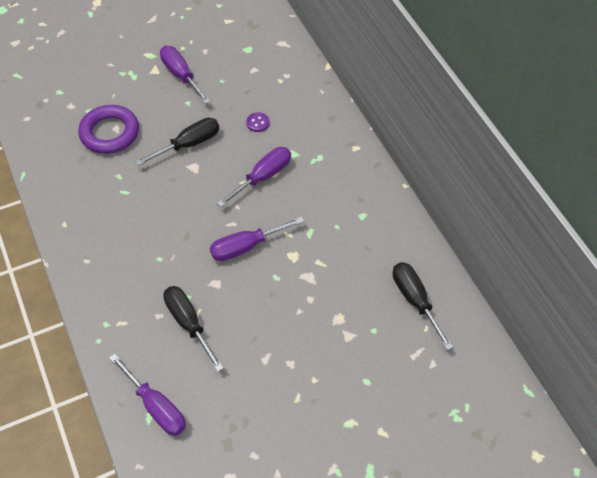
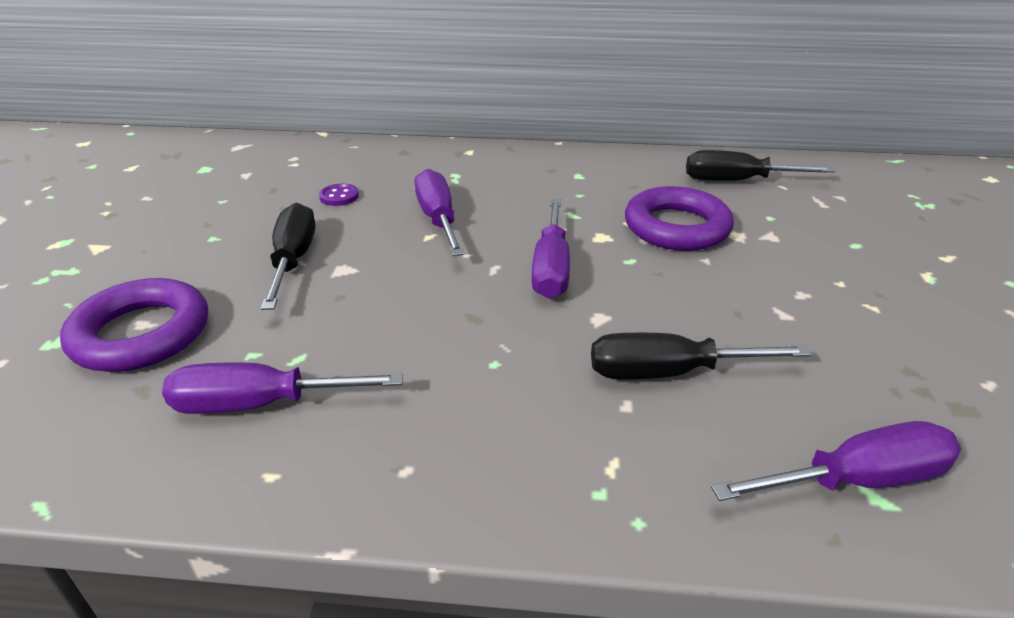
camera: 60 degrees left, 20 degrees down
(181, 75) = (153, 228): purple screwdriver -> purple screwdriver (261, 404)
(327, 286) = (676, 227): none -> purple ring

